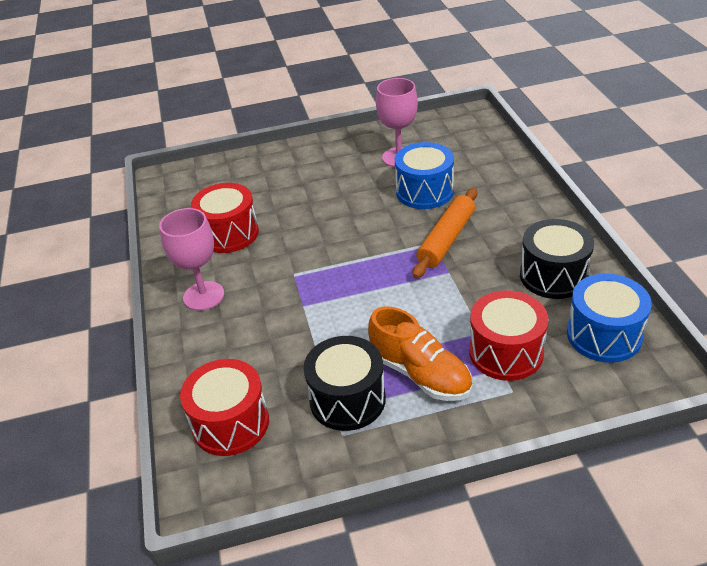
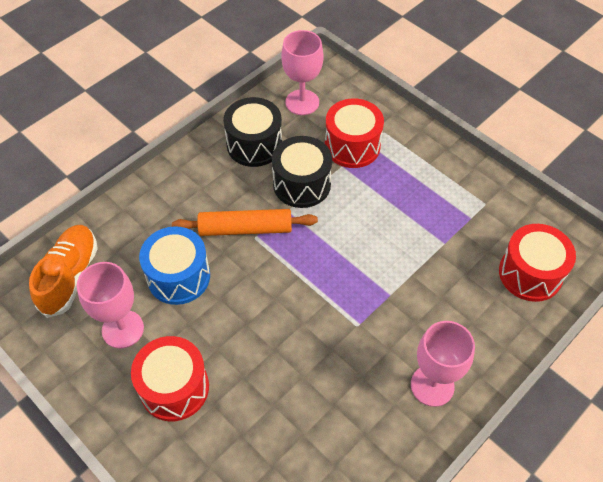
camera: 125 degrees left, 15 degrees up
(229, 233) = (336, 425): red drum -> red drum (174, 388)
(347, 399) = (457, 215): black drum -> black drum (302, 184)
(420, 373) = (404, 184): orange shoe -> orange shoe (70, 276)
(604, 335) = (302, 102): blue drum -> pink goblet

